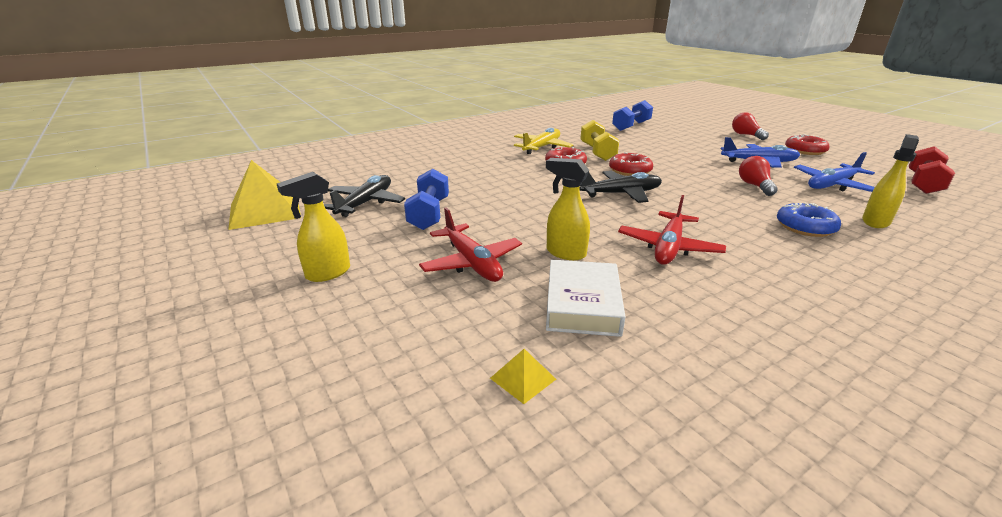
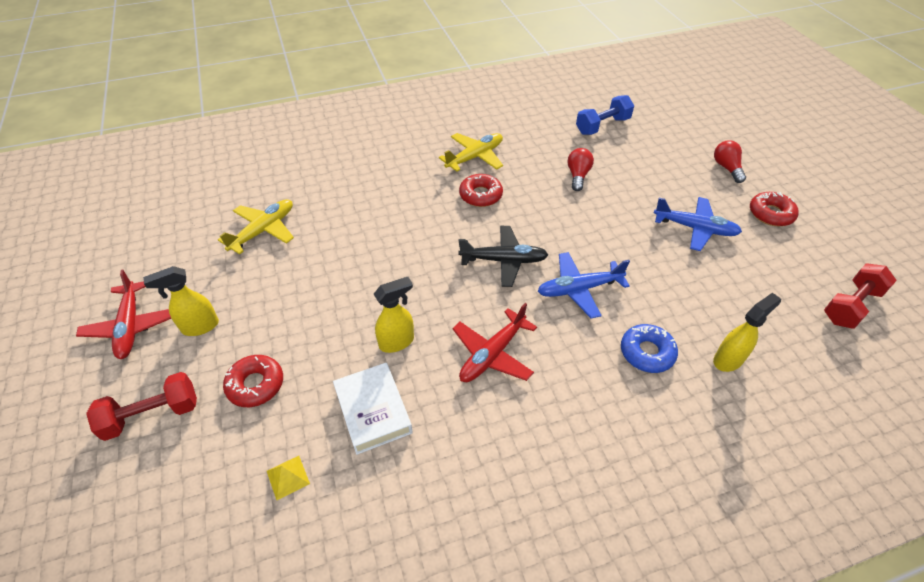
camera: 15 degrees right, 20 degrees up
(265, 211) = (178, 226): yellow pyramid -> none
(298, 355) = (152, 415): none -> red dumbbell
(366, 203) = (263, 230): black plane -> yellow plane
(429, 214) = (310, 259): blue dumbbell -> none
(471, 263) = (314, 338): red plane -> red plane (130, 326)
(565, 253) = (397, 342): yellow spray bottle -> yellow spray bottle turned 105 degrees clockwise
(582, 304) = (373, 411): white book -> white book turned 45 degrees counterclockwise
(597, 152) = (528, 177): yellow dumbbell -> none
(630, 170) = (540, 220): red donut -> red donut (255, 385)
(755, 186) = (653, 273): red light bulb -> red light bulb (578, 176)
(832, 185) = (740, 288): blue plane -> blue plane (579, 289)

